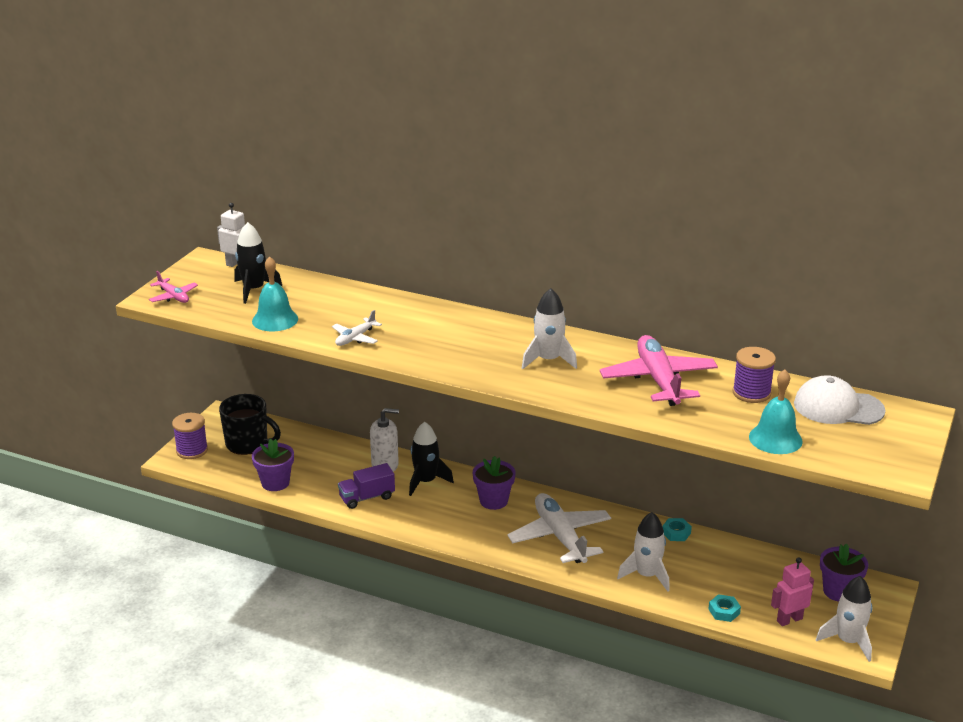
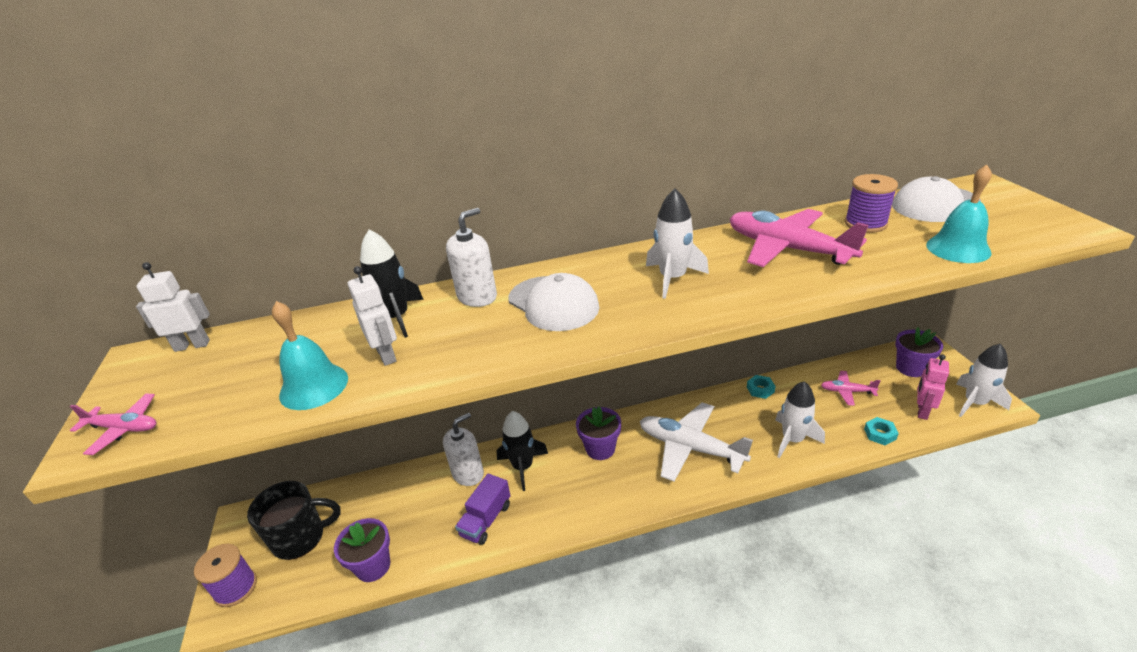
camera: 35 degrees left, 5 degrees up
(254, 290) = (245, 363): black rocket -> black rocket (396, 318)
(327, 321) = (386, 355): none -> white robot
(355, 338) = (445, 357): white plane -> none
(417, 312) = (477, 297): none -> white soap dispenser
(453, 339) = (553, 303): none -> white cap
(748, 574) = (847, 391): none -> pink plane

